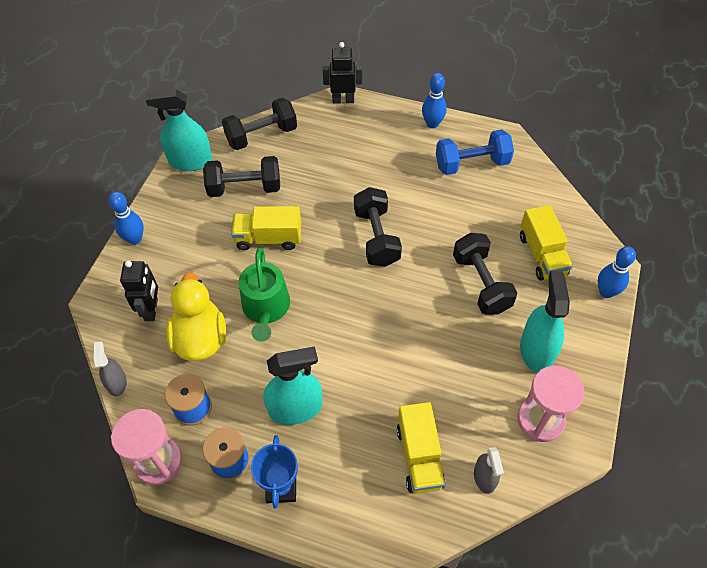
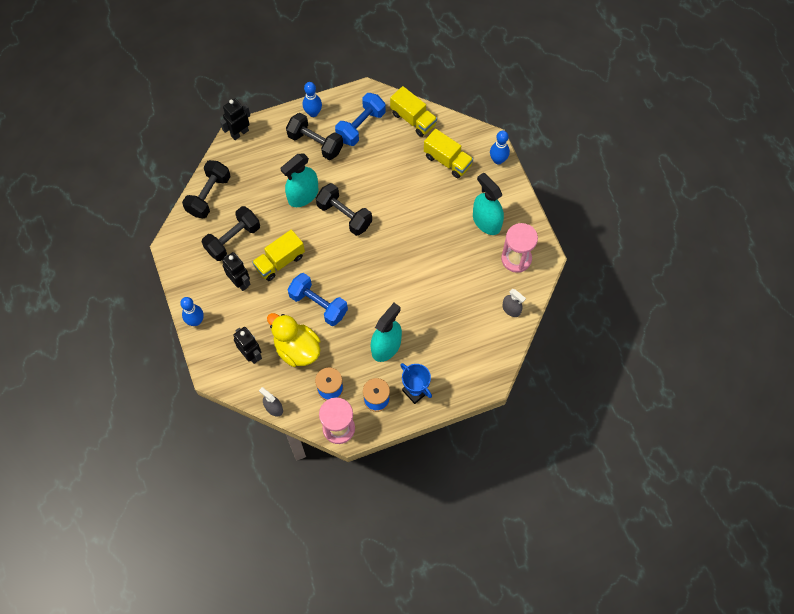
camera: 40 degrees left, 10 degrees up
(190, 161) = (179, 246): turquoise spray bottle -> turquoise spray bottle (303, 195)
(211, 232) = (240, 282): none -> black robot
(266, 308) = (318, 304): green watering can -> blue dumbbell
(419, 456) = (471, 323): yellow truck -> yellow truck (413, 119)
(481, 283) = (427, 202): black dumbbell -> black dumbbell (315, 143)

